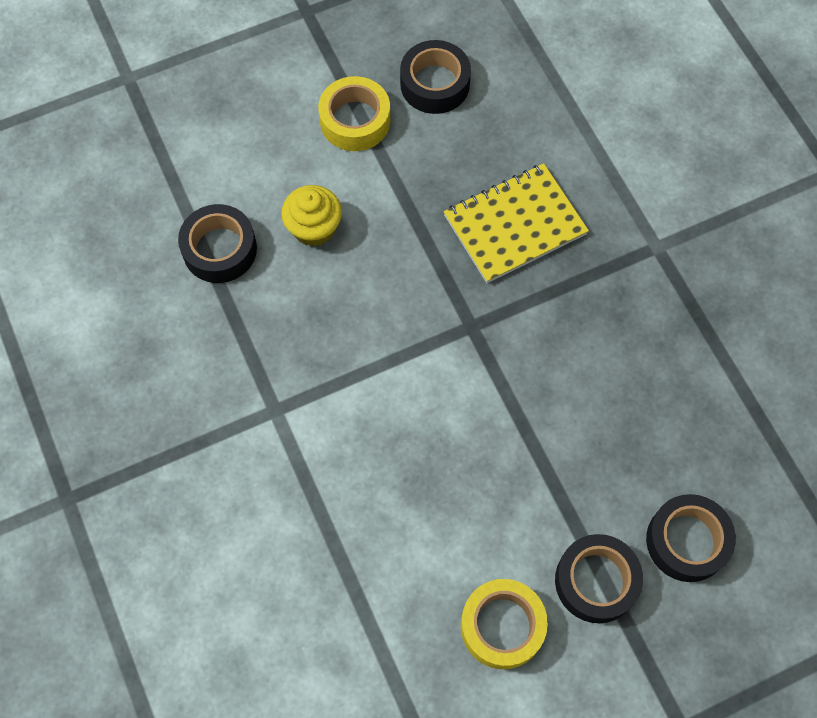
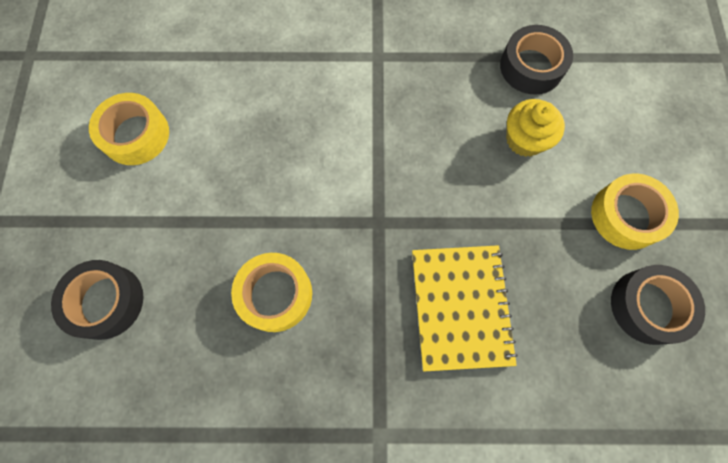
camera: 115 degrees right, 5 degrees up
(591, 386) = (275, 294): none -> yellow tape
(596, 581) = (123, 214): black tape -> none

